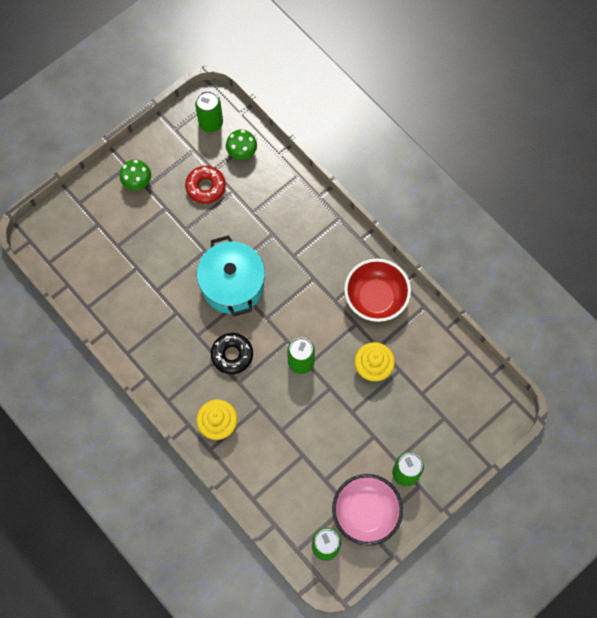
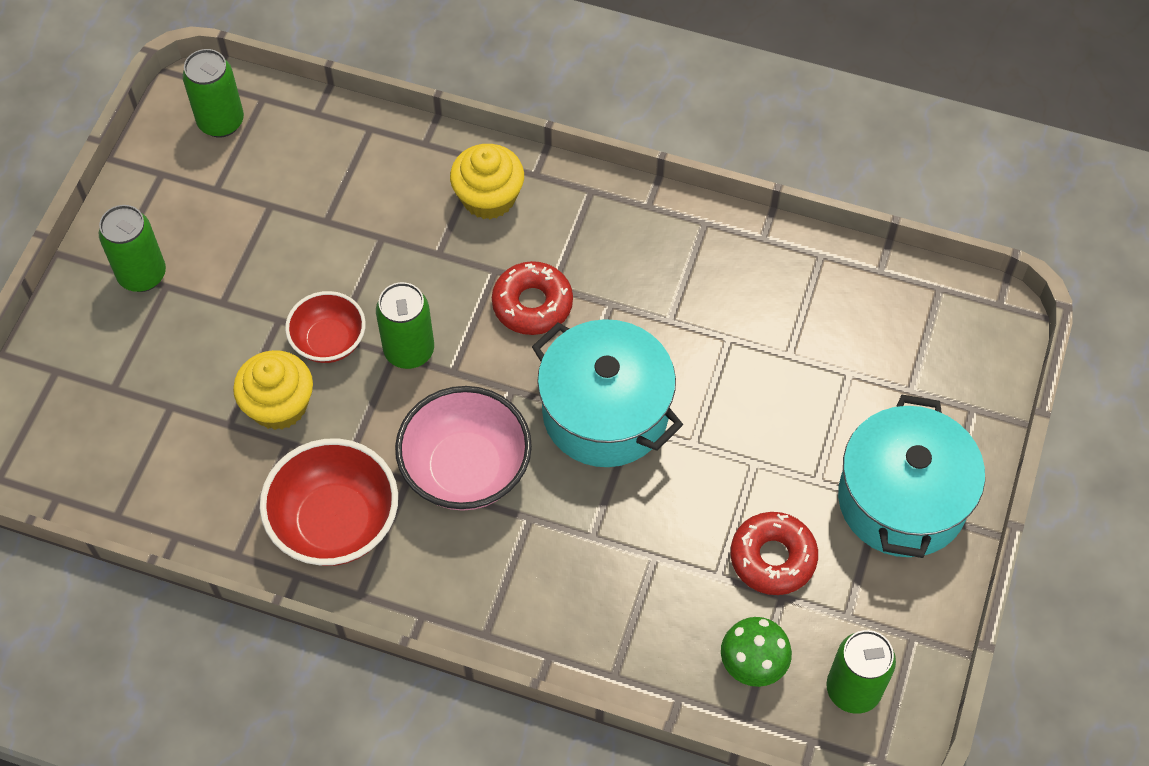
camera: 150 degrees right, 10 degrees down
(137, 182) = (902, 500): green mushroom -> turquoise pot
(232, 355) = (532, 304): black donut -> red donut
(334, 387) = (329, 341): none -> red bowl
(366, 513) = (180, 192): pink bowl -> pink bowl (466, 469)

